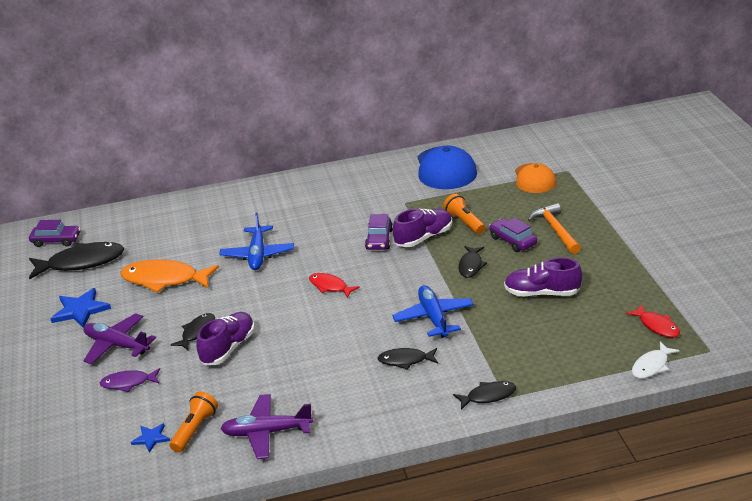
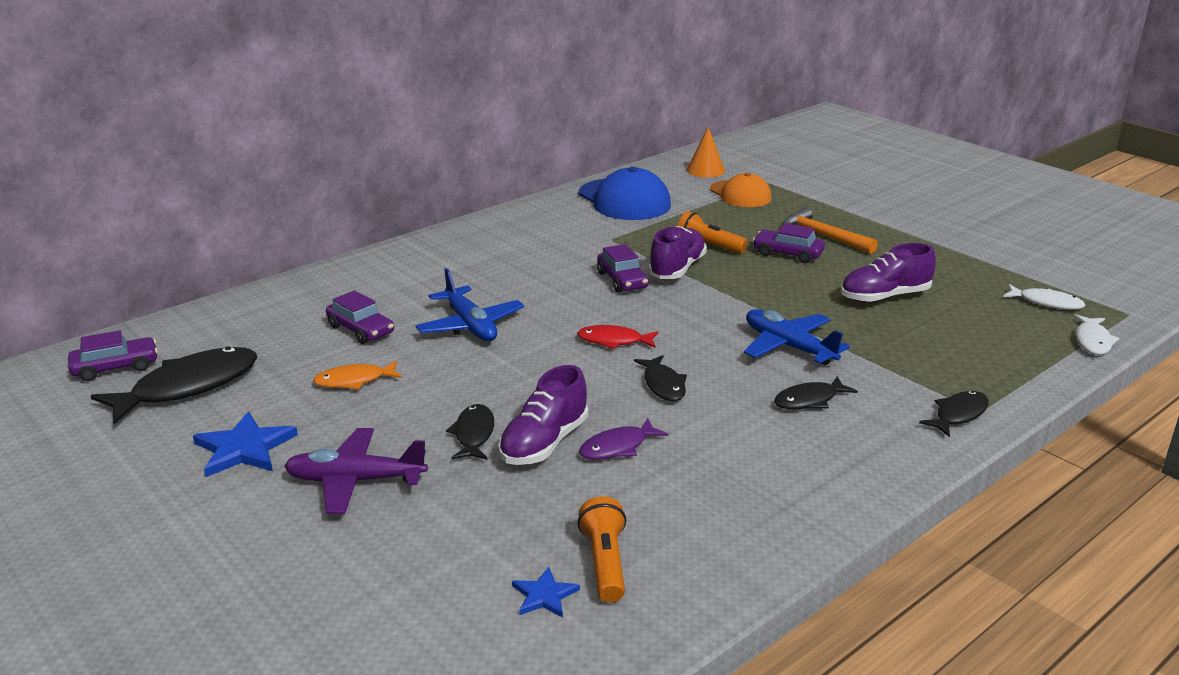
camera: 30 degrees left, 5 degrees down
(128, 383) = (426, 527): purple fish -> purple fish (618, 447)
(165, 279) = (354, 381): orange fish -> orange fish, size x0.55
(195, 243) = (361, 330): none -> purple car
(228, 348) = (544, 443): purple shoe -> purple shoe turned 150 degrees counterclockwise
(267, 432) = (720, 535): purple plane -> none
(471, 266) = (768, 286): black fish -> black fish (663, 385)
(532, 150) = (705, 170): none -> orange cone
(657, 326) = (1046, 303): red fish -> white fish

